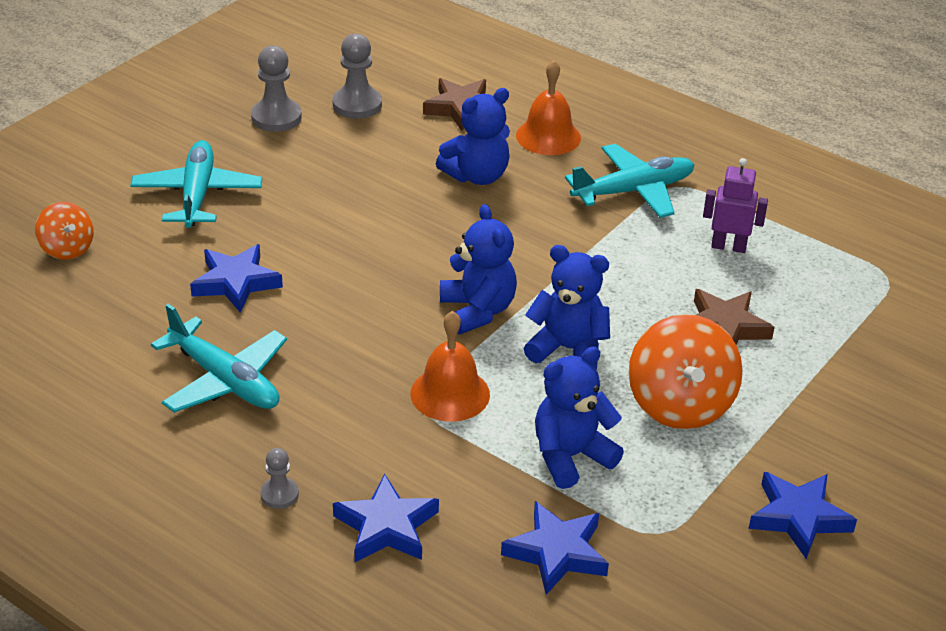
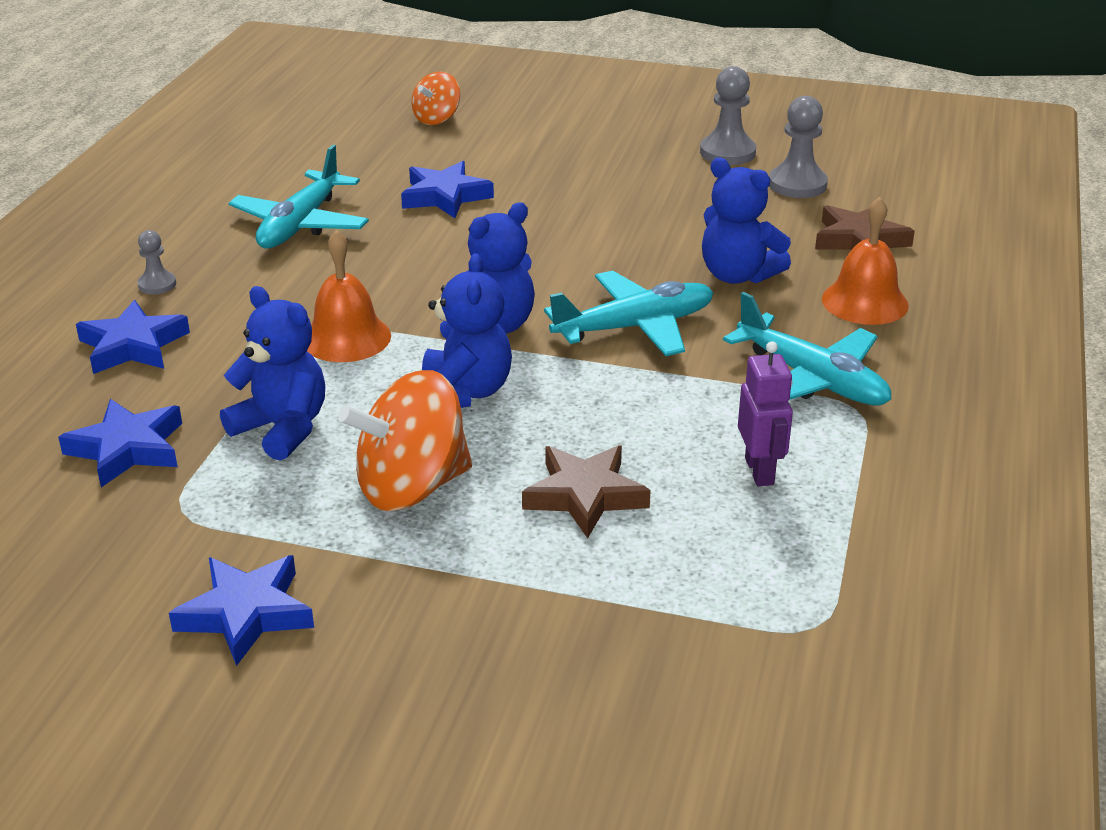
camera: 70 degrees right, 5 degrees down
(197, 194) = (564, 149): turquoise plane -> turquoise plane (635, 327)

